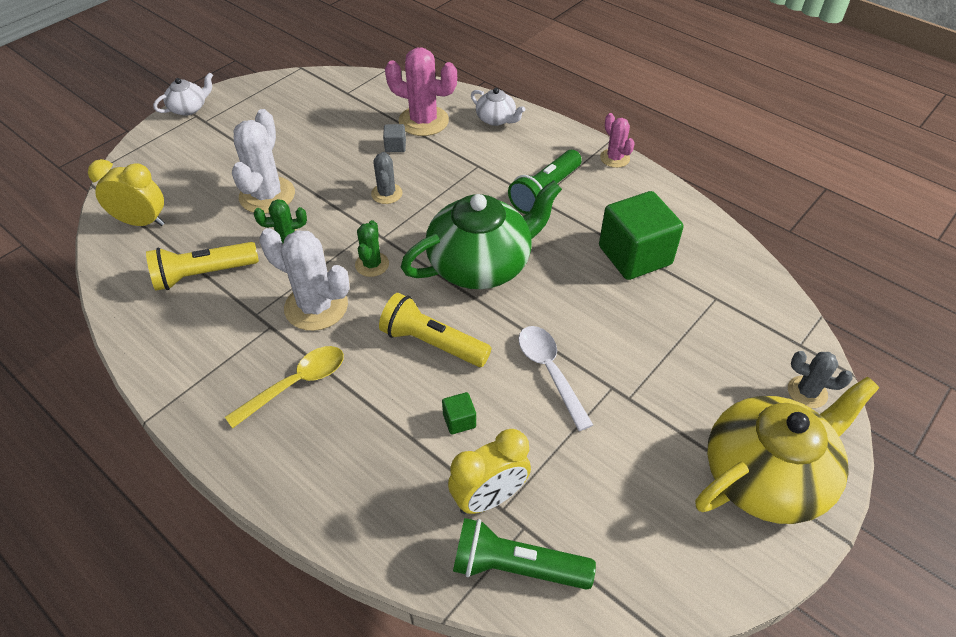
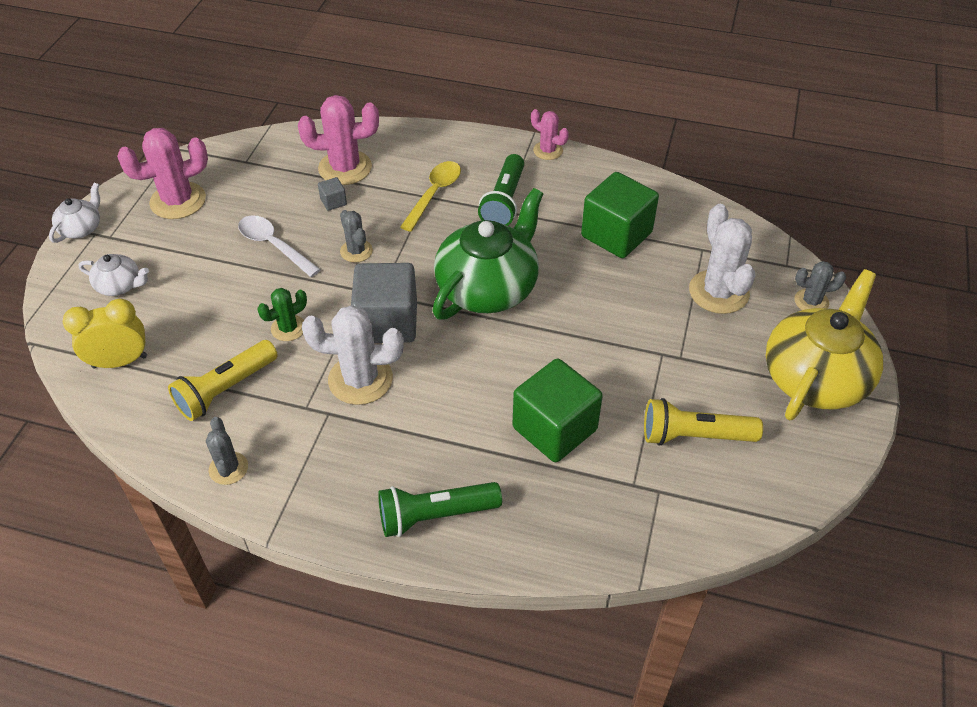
camera: 25 degrees left, 0 degrees up
(159, 343) = (228, 468): none -> grey cactus
(267, 195) = (235, 291): white cactus -> white cactus (718, 292)
(274, 108) = (178, 201): none -> pink cactus
(296, 384) = (389, 454): yellow spoon -> yellow spoon (434, 194)
(372, 264) = (387, 322): green cactus -> grey cube
(432, 343) = (489, 373): yellow flashlight -> yellow flashlight (694, 436)
(459, 420) = (554, 429): green cube -> green cube, size x2.42
(489, 498) = (618, 480): yellow clock -> none
(496, 119) = (415, 145): white teapot -> white teapot (120, 285)
(516, 567) = (671, 523): green flashlight -> green flashlight (435, 515)
(550, 372) = (605, 360): white spoon -> white spoon (274, 245)

